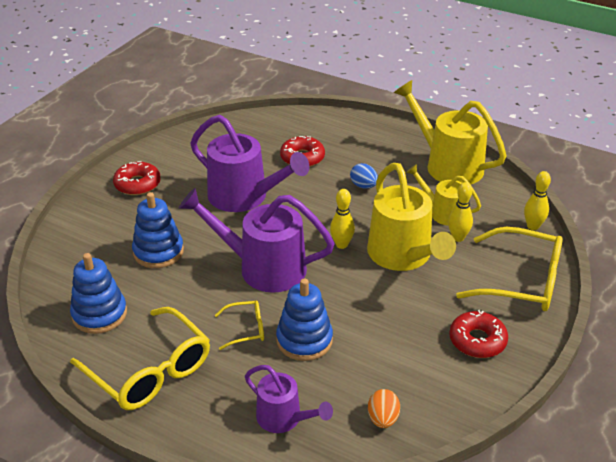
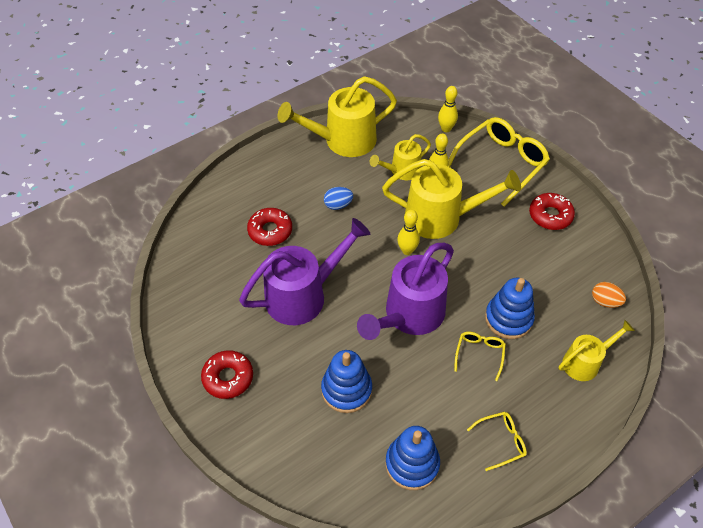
camera: 65 degrees left, 15 degrees up
(150, 371) = (501, 441): yellow glasses -> yellow glasses, size x0.48
(284, 419) = (585, 362): purple watering can -> yellow watering can

